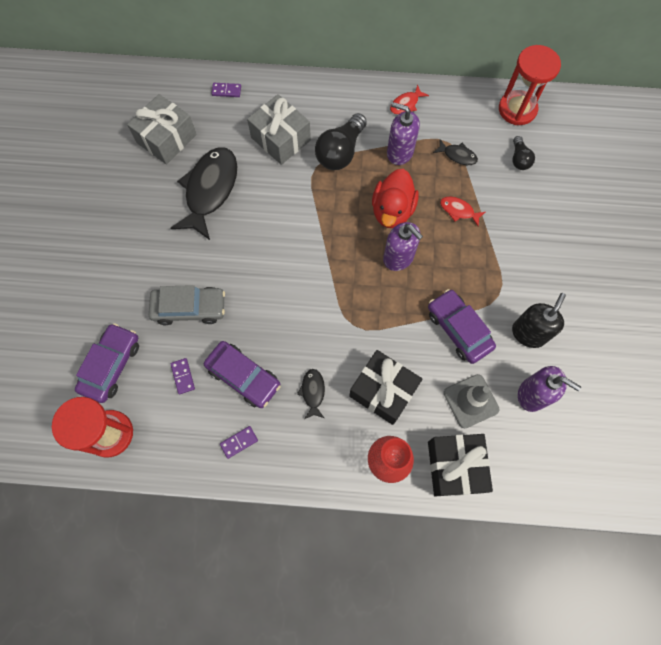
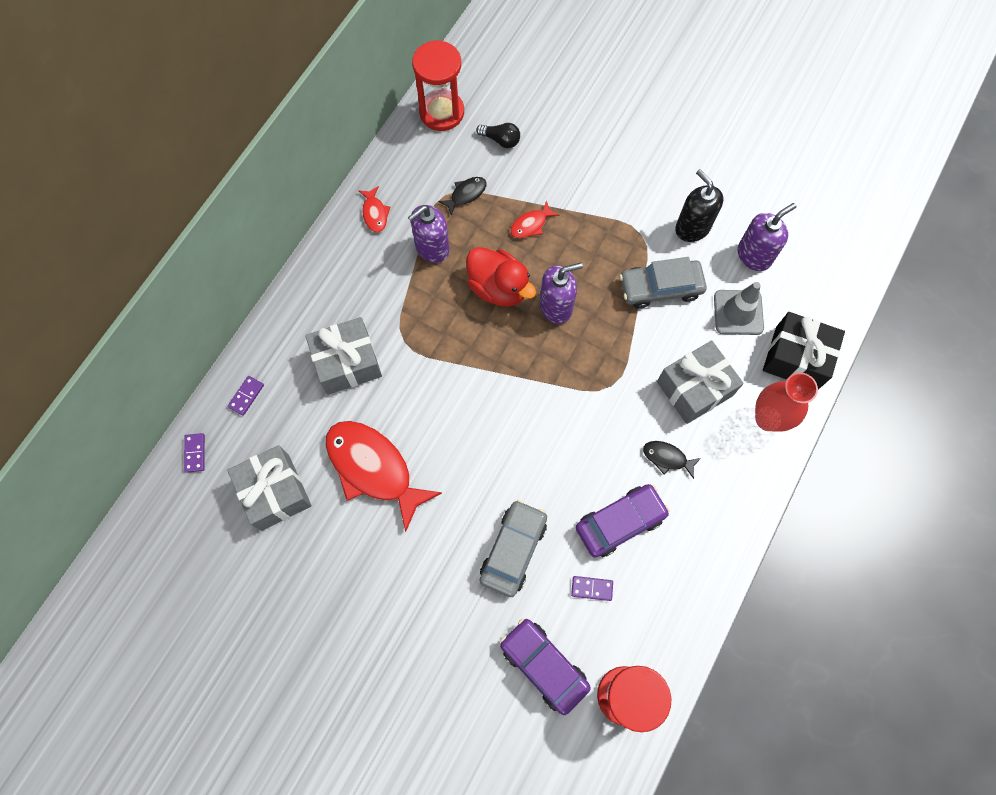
camera: 65 degrees left, 0 degrees up
(210, 190) = (374, 469): black fish -> red fish
(239, 442) = (690, 556): purple domino -> purple domino (195, 453)
(340, 152) = (399, 307): black light bulb -> none
(383, 391) = (694, 388): black gift -> grey gift
(458, 329) = (660, 288): purple car -> grey car

